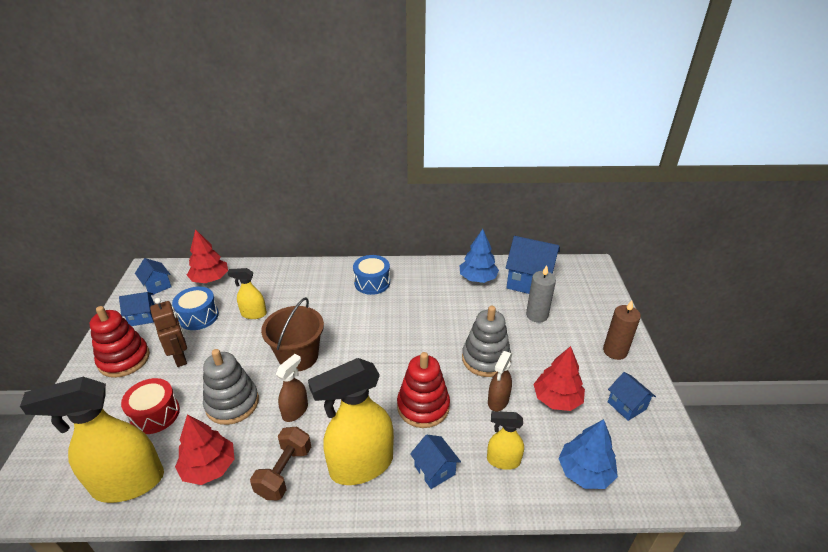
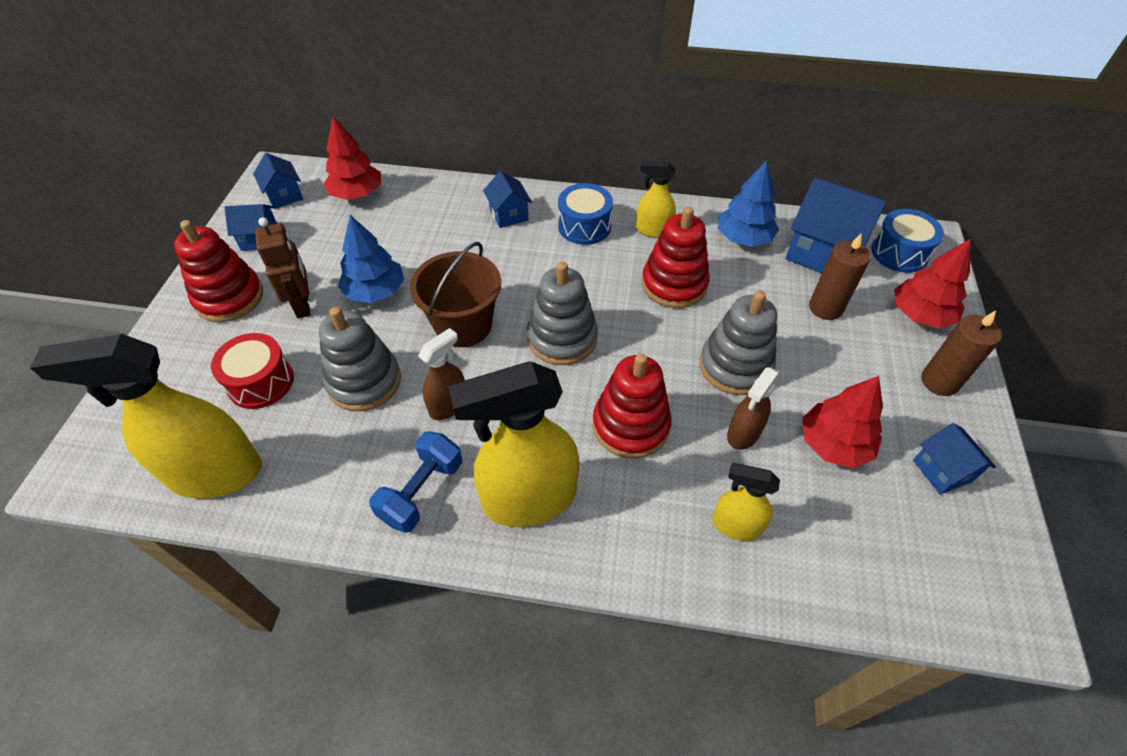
camera: 10 degrees right, 15 degrees up
(198, 316) = (334, 248): blue drum -> blue drum (899, 253)
(209, 467) = (322, 468): red tree -> red tree (920, 315)
(253, 314) = (409, 253): yellow spray bottle -> yellow spray bottle (653, 230)
(284, 472) = (422, 491): brown dumbbell -> blue dumbbell
(368, 356) = (562, 338): none -> grey stacking toy
(434, 470) = (632, 523): blue house -> blue house (508, 214)
(437, 312) = (674, 284): none -> red stacking toy
(537, 315) = (825, 308): grey candle -> brown candle
(585, 472) = (858, 563): blue tree -> blue tree (375, 291)

